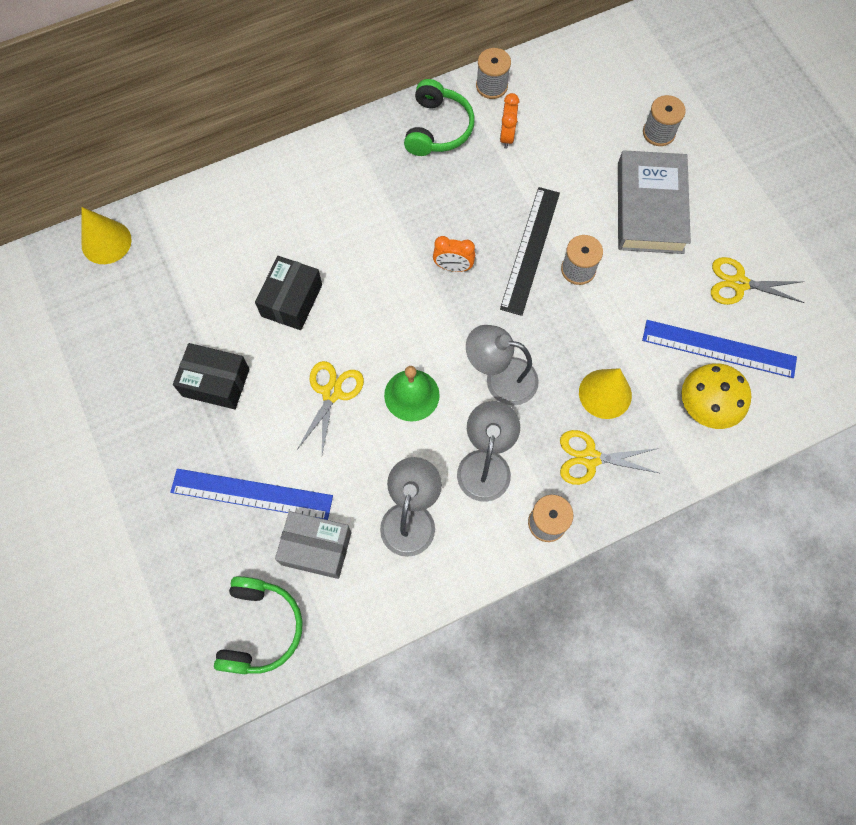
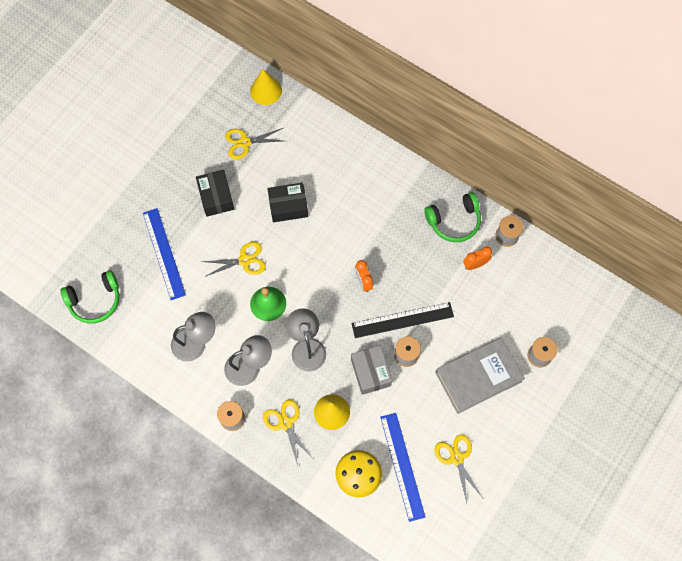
camera: 60 degrees right, 0 degrees up
(162, 306) = (245, 142): none -> yellow scissors
(316, 548) = (152, 303): grey box -> grey box (370, 372)

